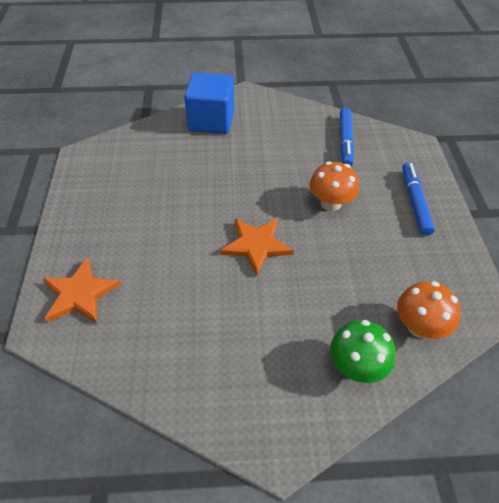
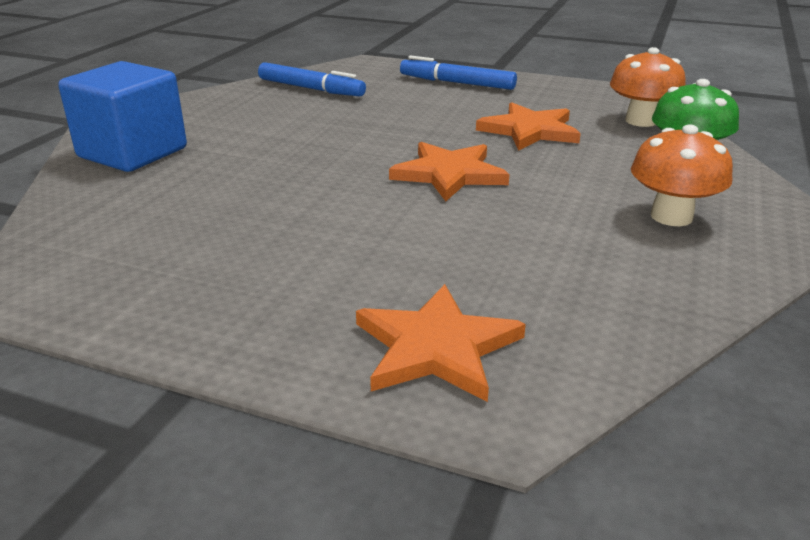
camera: 65 degrees left, 20 degrees down
(330, 203) = (414, 118): orange mushroom -> orange mushroom (671, 216)
(351, 265) = (529, 131): none -> orange star

